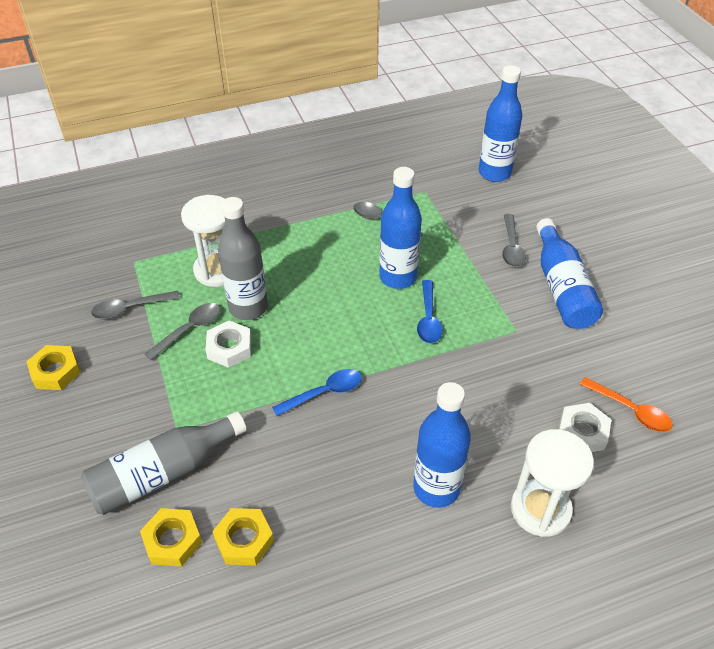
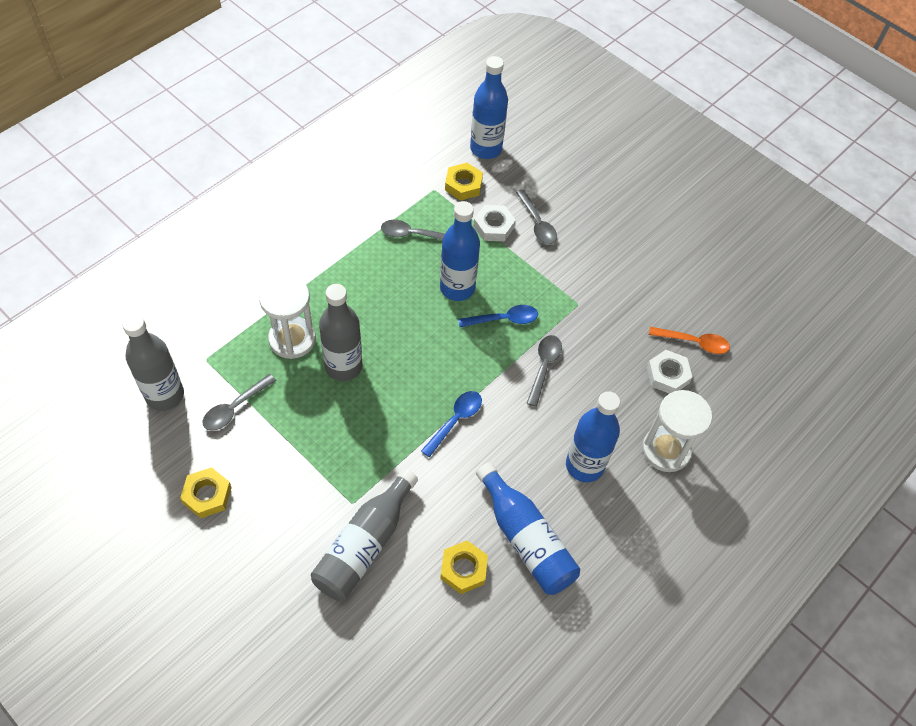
camera: 30 degrees left, 10 degrees up
(80, 278) = (165, 395): none -> grey bottle
(172, 540) = (408, 594): yellow nut -> yellow nut (463, 185)
(189, 329) = (304, 407): grey spoon -> grey spoon (544, 367)
(229, 348) = (351, 411): white nut -> white nut (494, 226)
(428, 319) = (504, 319): blue spoon -> blue spoon turned 75 degrees counterclockwise
(562, 287) = (595, 249): blue bottle -> blue bottle (526, 539)

